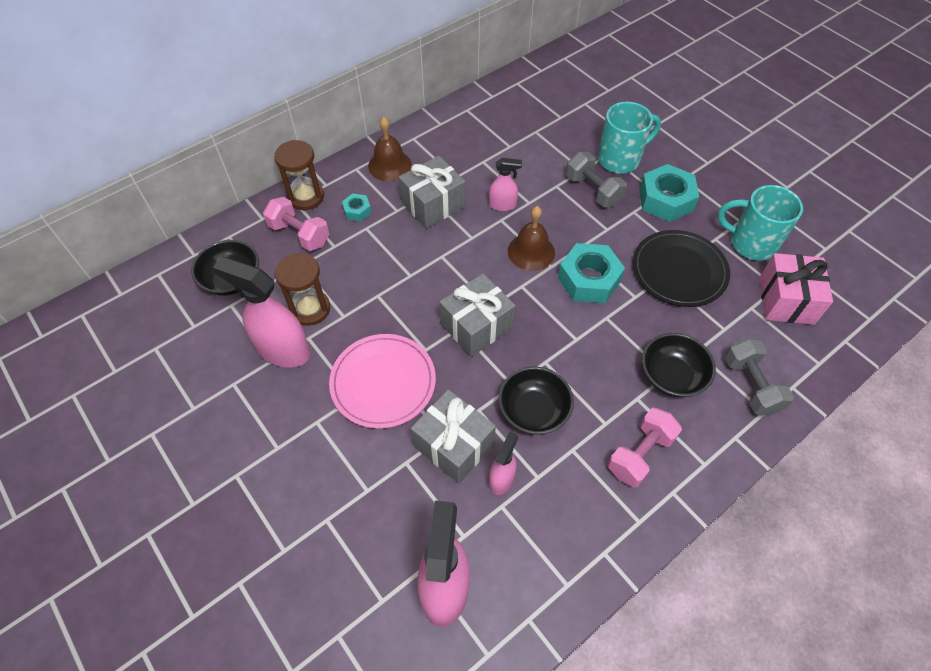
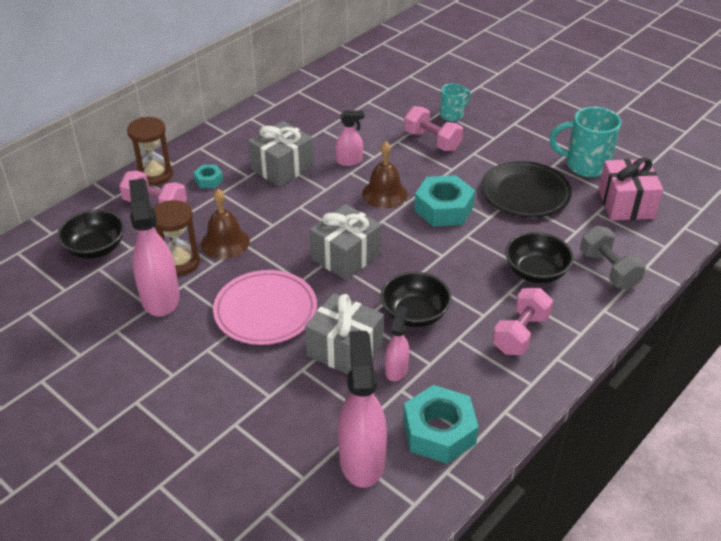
camera: 10 degrees left, 15 degrees down
(283, 350) = (160, 297): pink spray bottle -> pink spray bottle turned 60 degrees clockwise
(389, 165) = (232, 141): brown bell -> brown bell (225, 242)
(593, 190) = (432, 141): grey dumbbell -> pink dumbbell
(620, 159) = (452, 115): turquoise mug -> turquoise mug, size x0.58
(665, 199) = (501, 141): turquoise nut -> turquoise nut (439, 431)

